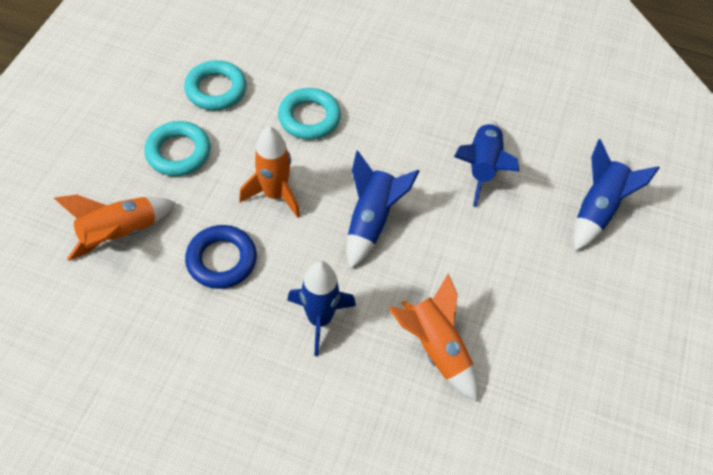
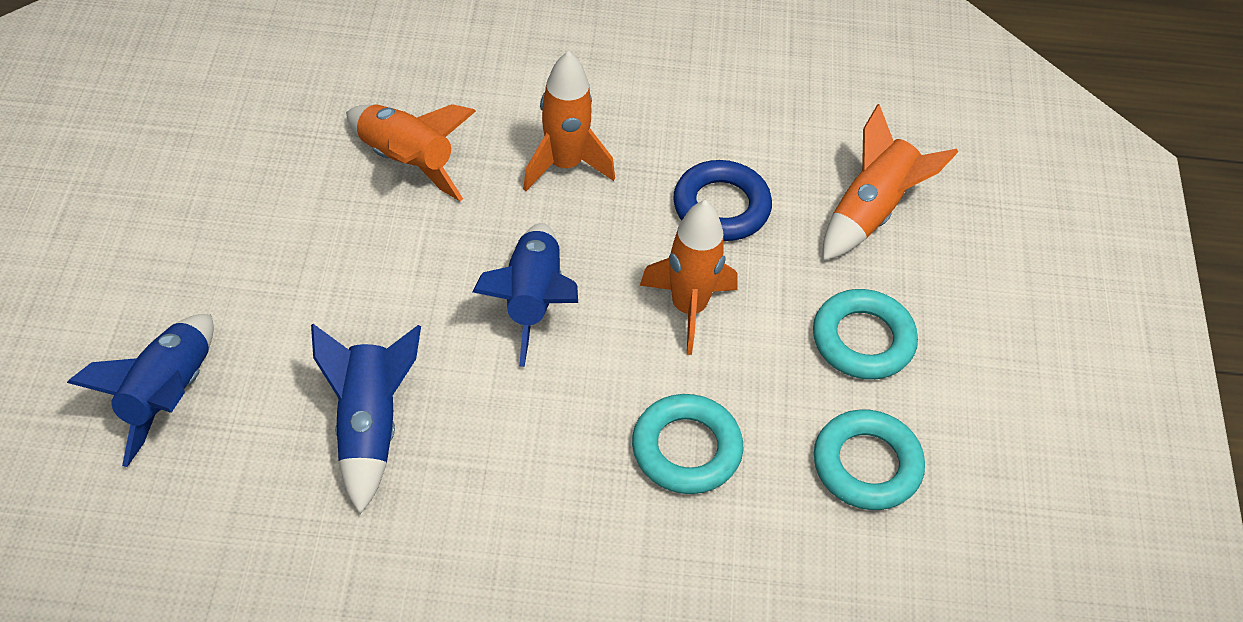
camera: 165 degrees right, 5 degrees down
(319, 319) = (565, 165): blue rocket -> orange rocket

